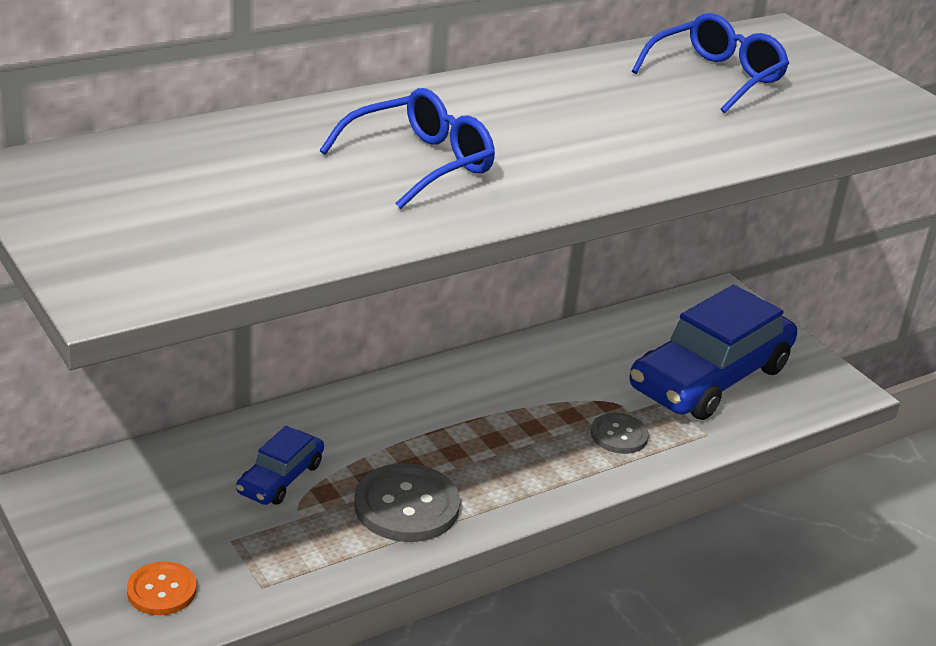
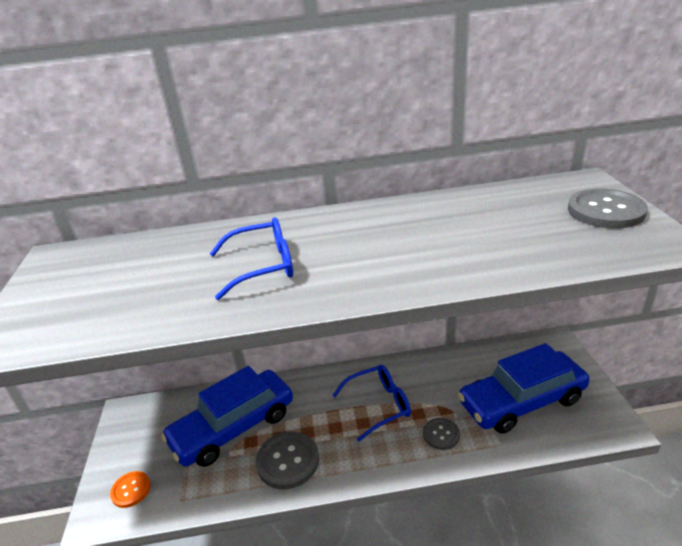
camera: 30 degrees right, 0 degrees up
(280, 478) = (233, 427): blue car -> blue car, size x2.12
(716, 77) = (515, 212): blue glasses -> blue glasses (379, 405)
(827, 72) = (605, 211): none -> grey button

